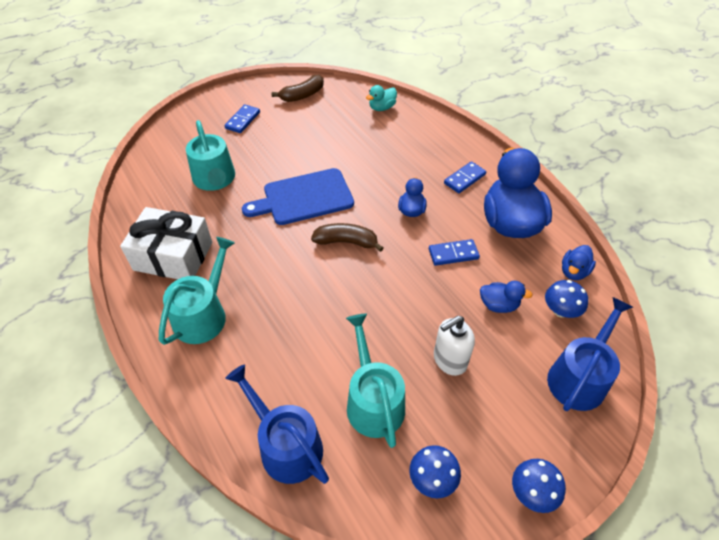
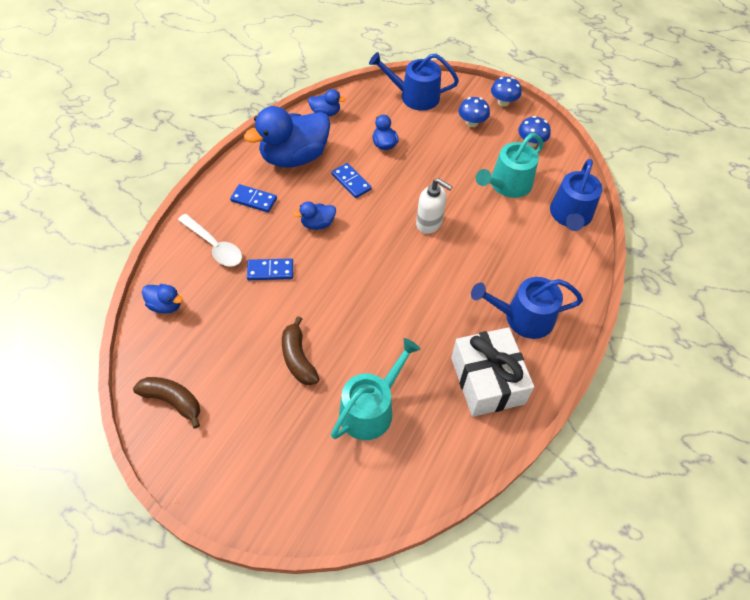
camera: 120 degrees left, 5 degrees up
(203, 315) = (523, 318): turquoise watering can -> blue watering can
(243, 120) = (255, 442): blue domino -> blue domino (270, 271)
(304, 197) = (349, 312): blue cutting board -> none
(346, 242) = (383, 255): brown banana -> brown banana (298, 358)
(382, 108) = (165, 305): turquoise duck -> blue duck
(424, 143) = (214, 246): none -> white spoon
(449, 360) = (448, 157): white soap dispenser -> white soap dispenser (429, 223)
(560, 310) = (367, 113): blue mushroom -> blue mushroom (472, 123)

